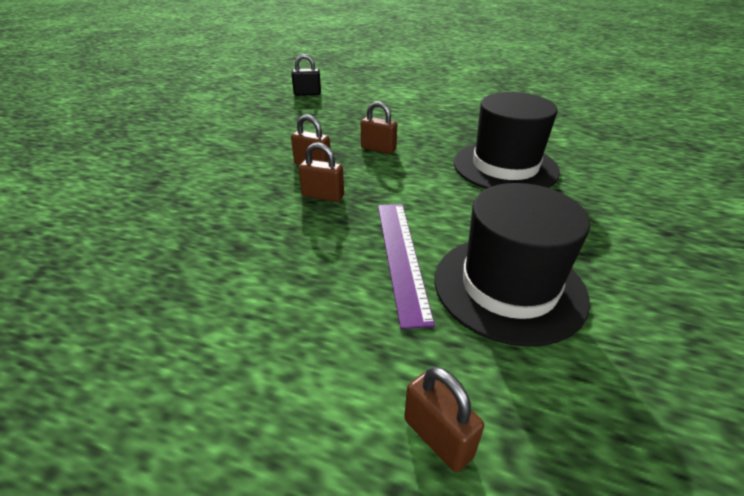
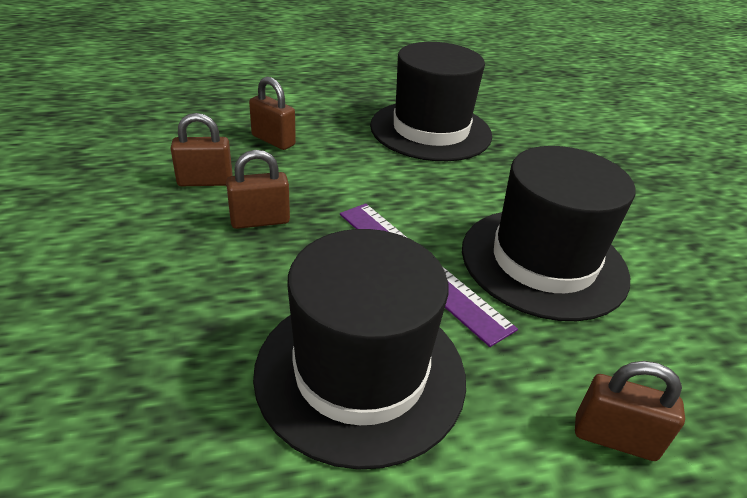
camera: 35 degrees left, 0 degrees up
(296, 307) = (360, 372): none -> black hat
(307, 94) = (98, 79): black padlock -> none
(378, 149) = (273, 140): brown padlock -> brown padlock turned 45 degrees clockwise

